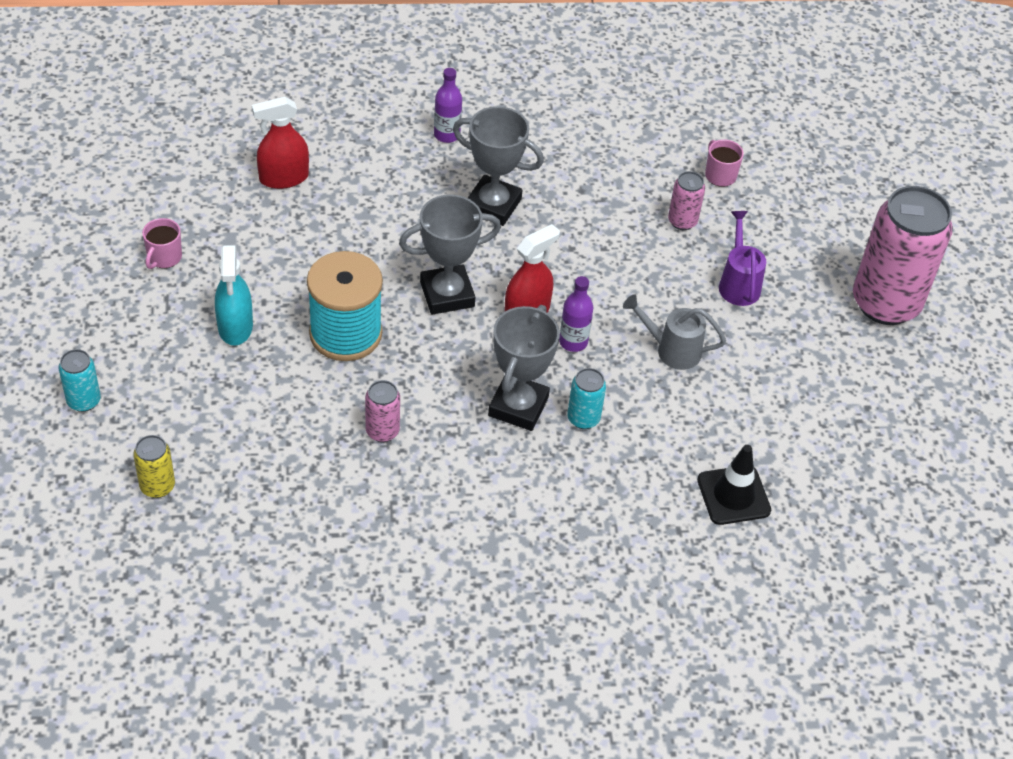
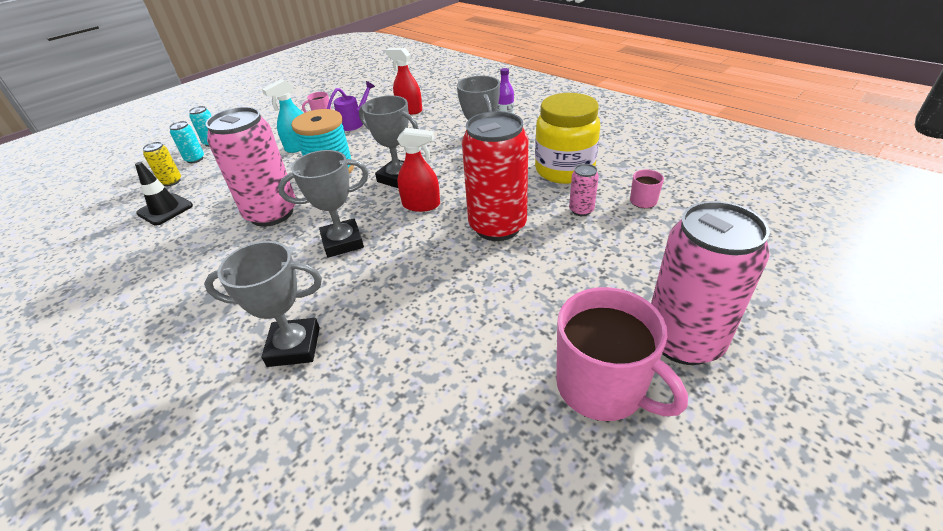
camera: 55 degrees right, 10 degrees down
(382, 431) = (272, 213): pink can -> pink can, size x2.29
(573, 342) = (421, 231): purple bottle -> none
(583, 418) = (362, 270): turquoise can -> turquoise can (195, 159)
(605, 176) = (564, 170): none -> yellow jar
(635, 289) = (497, 226): none -> red can
(639, 518) = (294, 346): none -> grey trophy
(672, 350) = (470, 269): grey watering can -> none
(733, 495) = (367, 382): black traffic cone -> black traffic cone (165, 209)
(738, 283) = (571, 260): purple watering can -> purple watering can (354, 123)
(876, 376) = (602, 387): none -> pink mug

